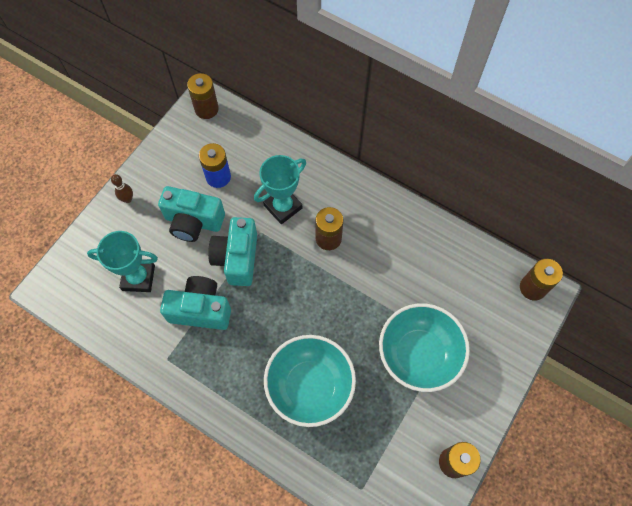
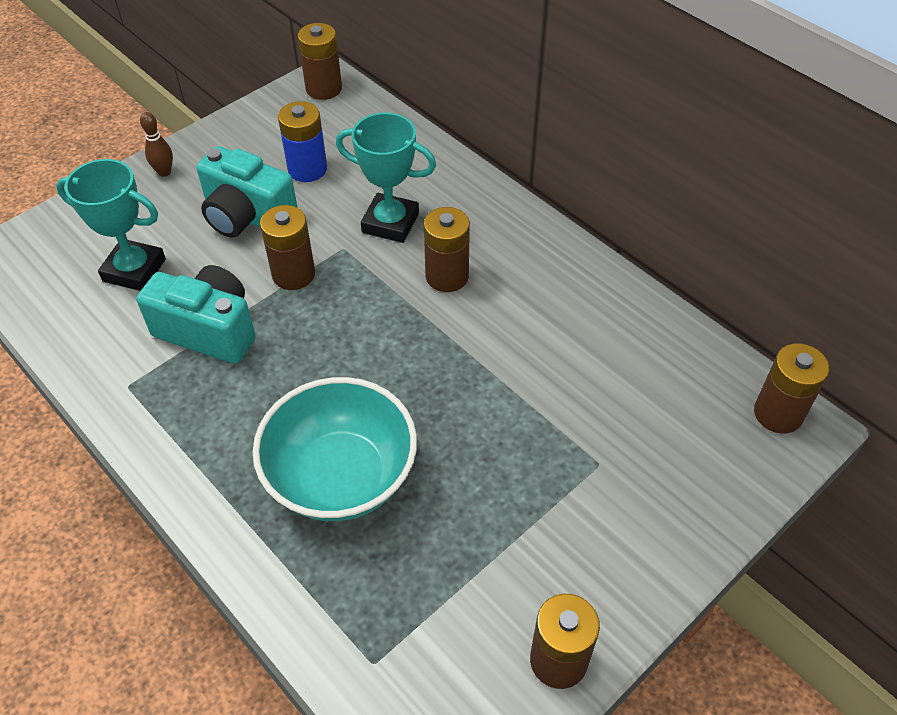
camera: 15 degrees right, 15 degrees down
(237, 258) = (293, 274): turquoise camera -> brown battery
(283, 207) = (390, 223): turquoise trophy -> turquoise trophy turned 45 degrees clockwise
(419, 354) = (545, 470): turquoise bowl -> none

